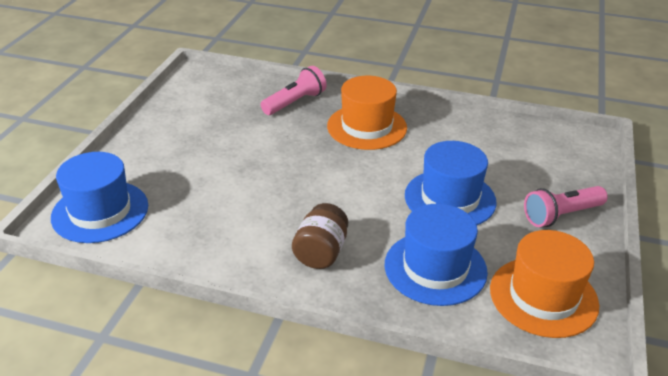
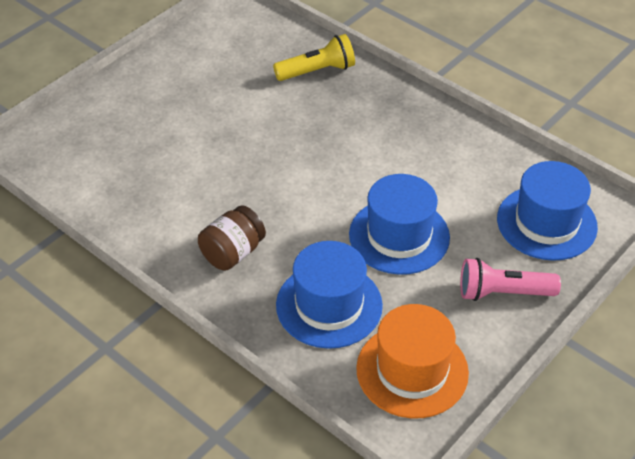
camera: 25 degrees right, 10 degrees up
(100, 211) = (64, 145): blue hat -> blue hat (546, 223)
(295, 102) = (317, 71): pink flashlight -> yellow flashlight
(367, 127) = (373, 124): orange hat -> none

